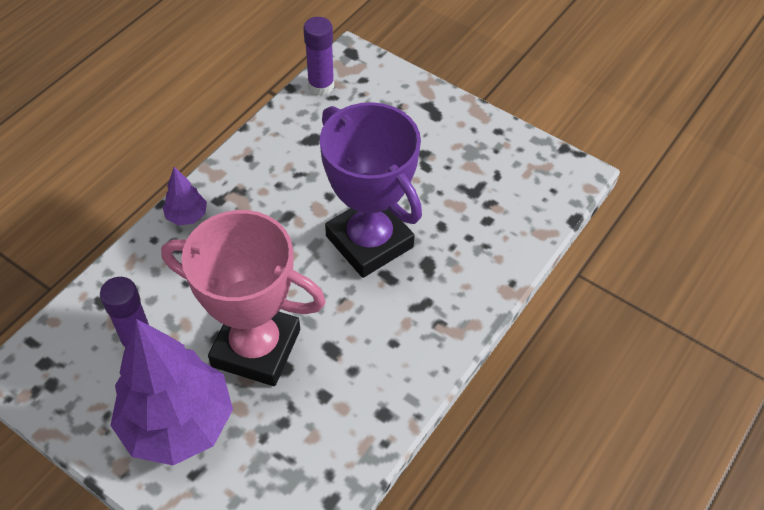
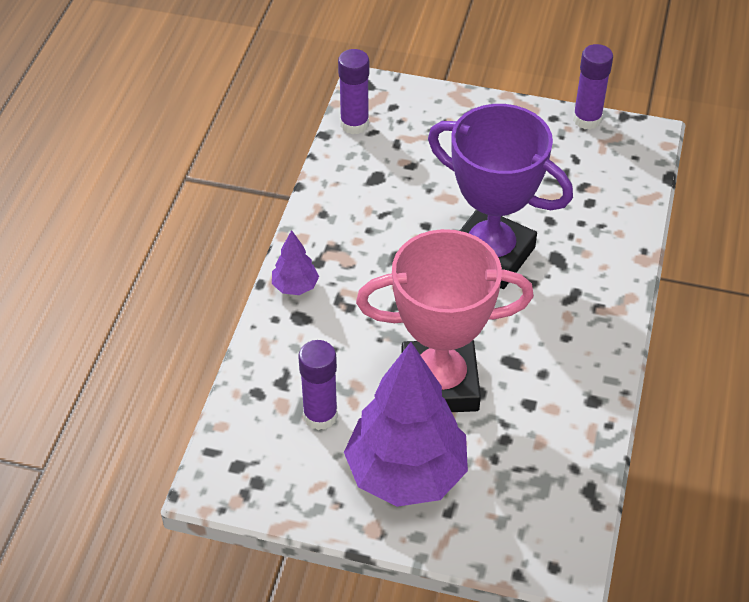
camera: 20 degrees left, 5 degrees down
(528, 141) = (587, 119): none -> purple glue stick

